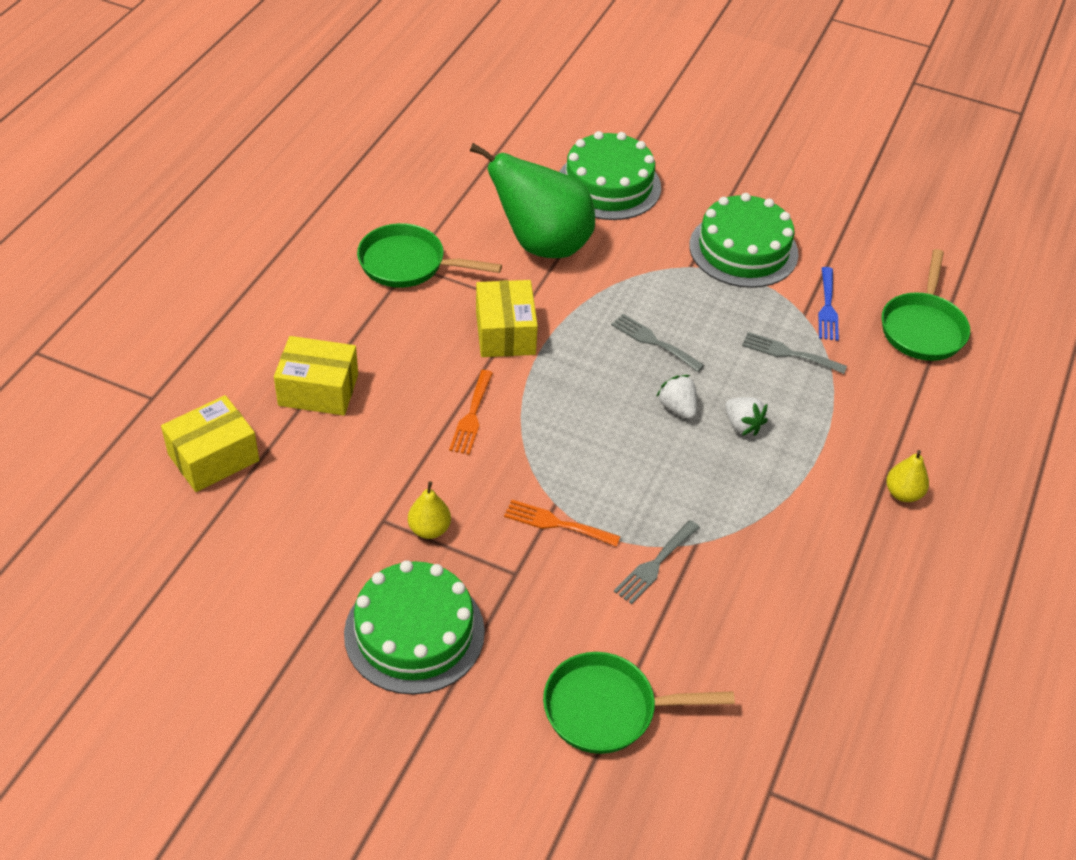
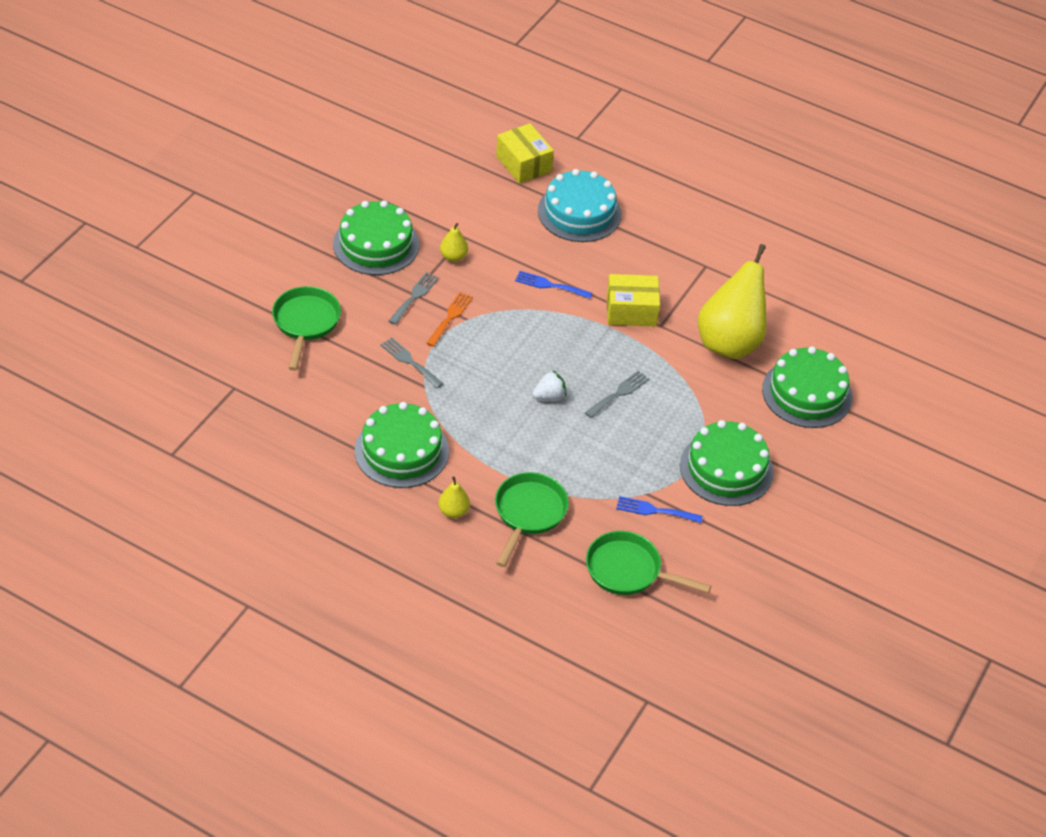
camera: 95 degrees right, 0 degrees up
(318, 390) = (579, 212): yellow box -> turquoise cake
(408, 264) = (706, 264): green pan -> green pan (528, 513)
(472, 416) = (549, 285): orange fork -> blue fork
(542, 244) = (730, 342): green pear -> yellow pear
(742, 425) = (529, 430): white strawberry -> none
(789, 353) = (602, 474): grey fork -> grey fork (414, 296)
(822, 558) = (401, 451): none -> green cake

